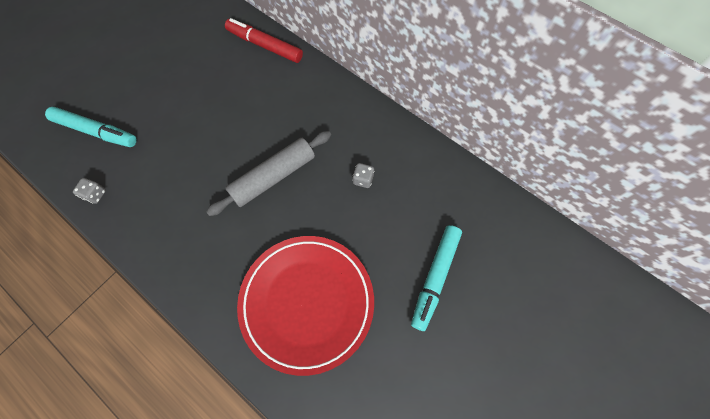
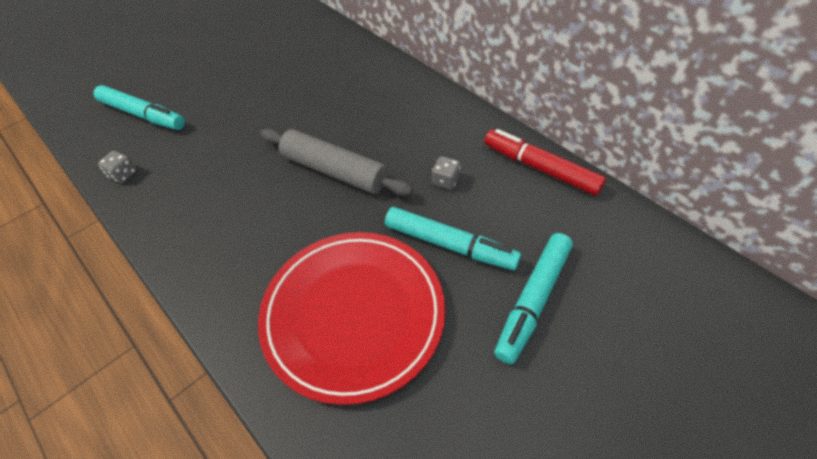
camera: 10 degrees right, 15 degrees down
(265, 45) = (347, 47): red marker -> red marker (540, 168)
(273, 177) = (335, 171): grey rolling pin -> grey rolling pin turned 60 degrees clockwise
(371, 237) = (450, 245): none -> turquoise marker

